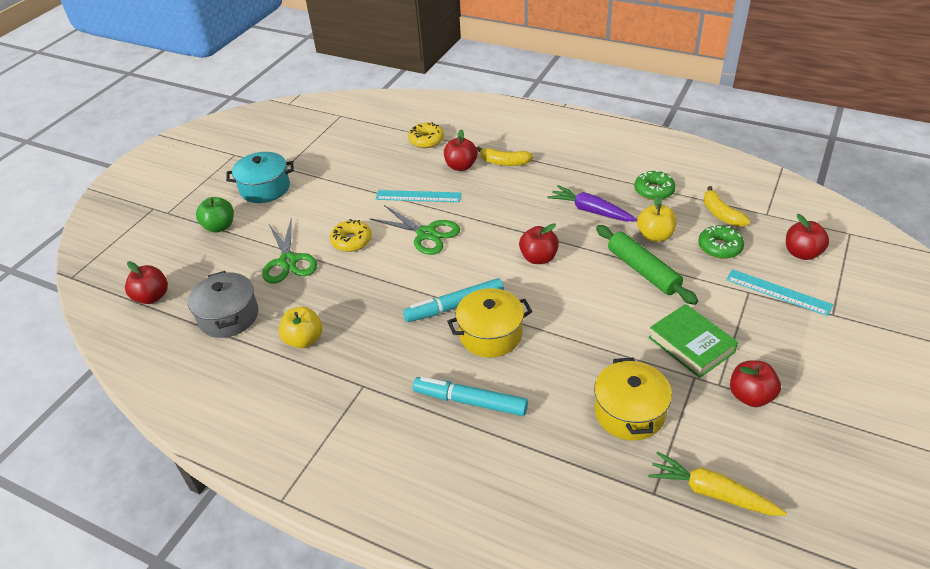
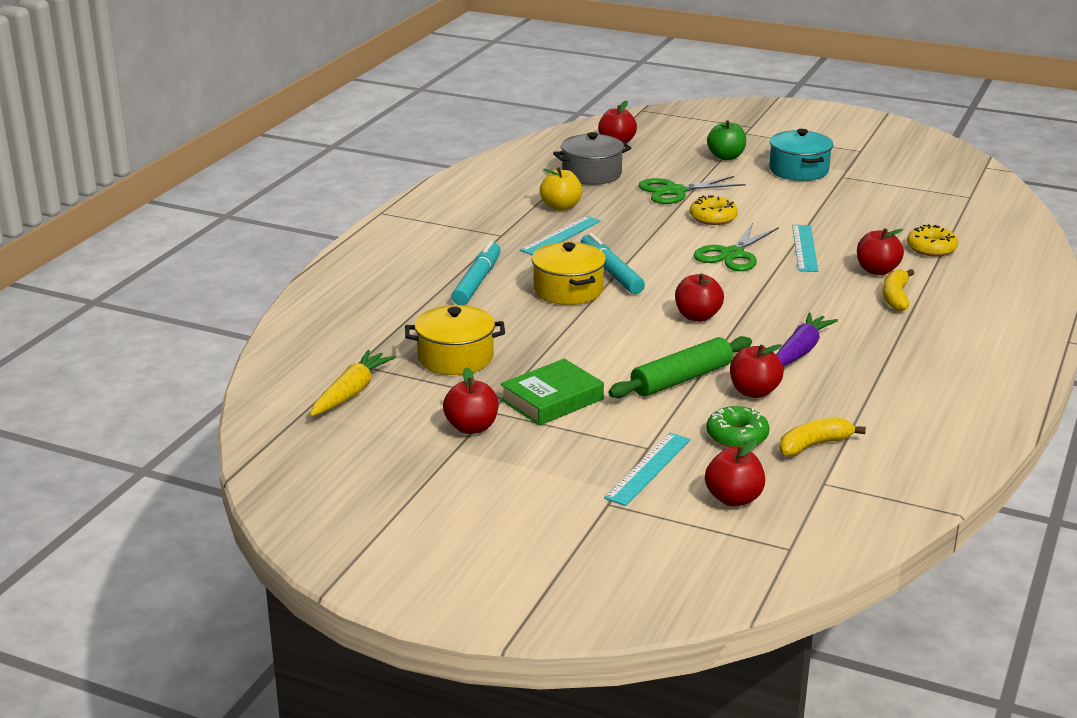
camera: 85 degrees right, 15 degrees down
(372, 339) = (561, 235): none -> turquoise ruler
(654, 191) = (859, 398): green donut -> none
(655, 236) = (754, 392): yellow apple -> red apple

